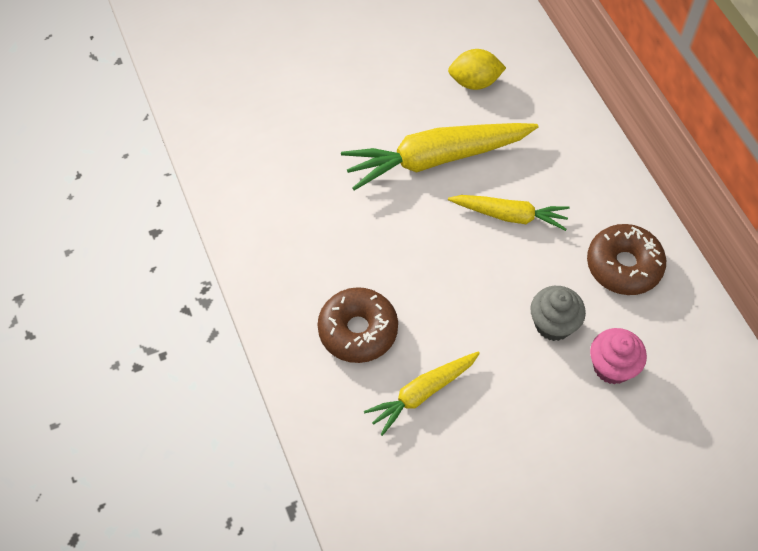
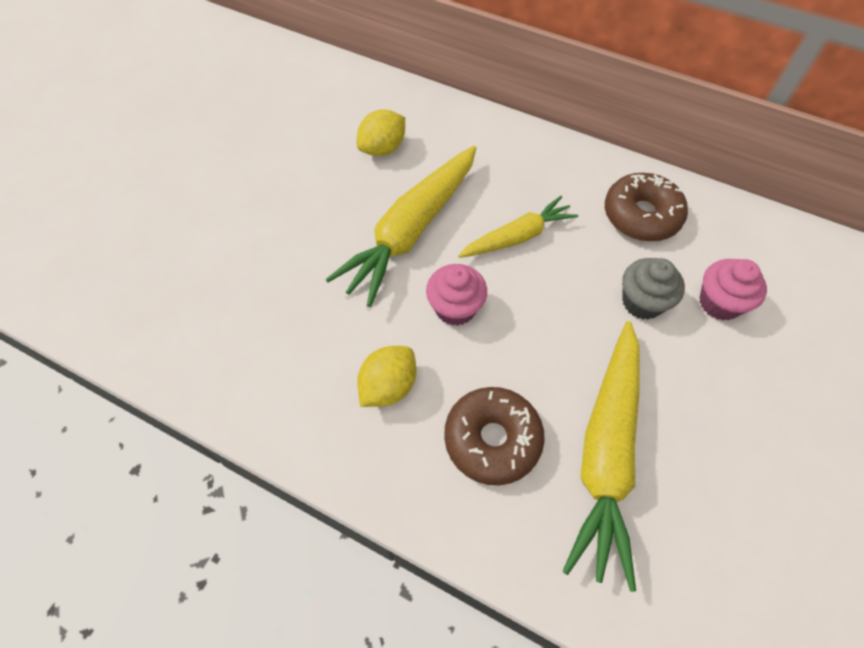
camera: 40 degrees left, 0 degrees up
(324, 251) = (388, 386): none -> yellow lemon
(415, 233) = (455, 308): none -> pink cupcake
(422, 393) = (606, 453): yellow carrot -> yellow carrot, size x1.70

